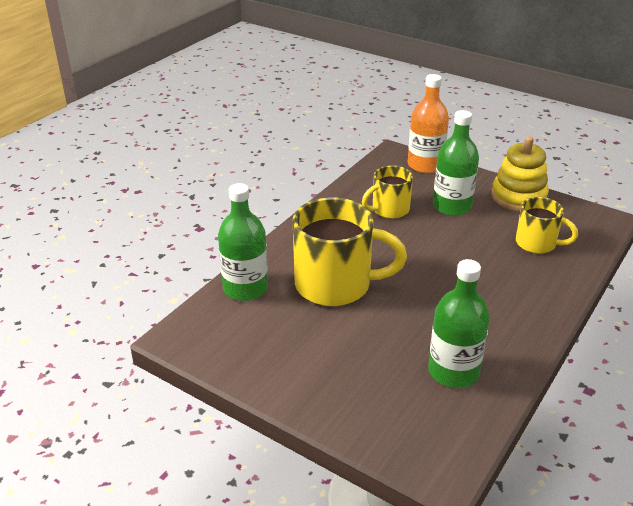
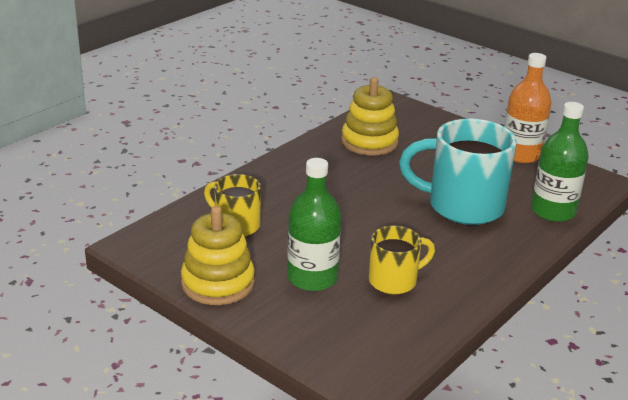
camera: 175 degrees left, 5 degrees down
(336, 285) = (462, 206): yellow mug -> turquoise mug
(425, 165) = (324, 349): orange bottle -> orange bottle (520, 154)
(453, 371) = (369, 142): green bottle -> yellow stacking toy

